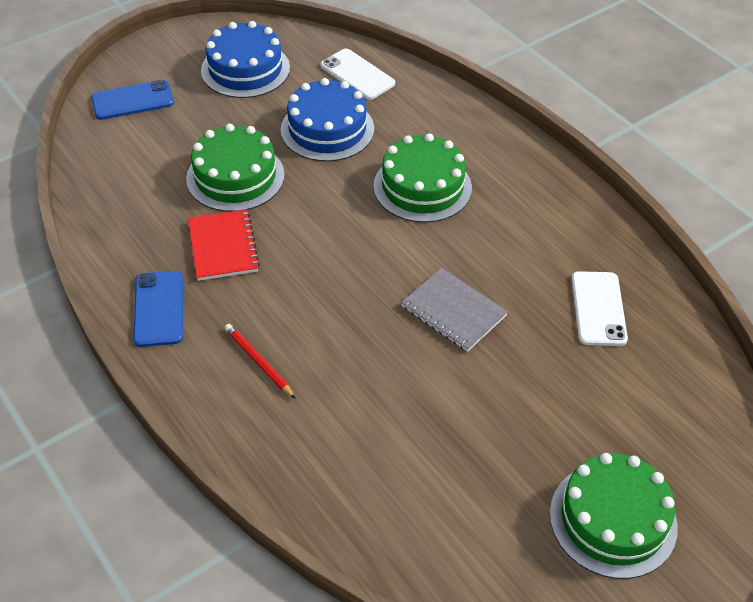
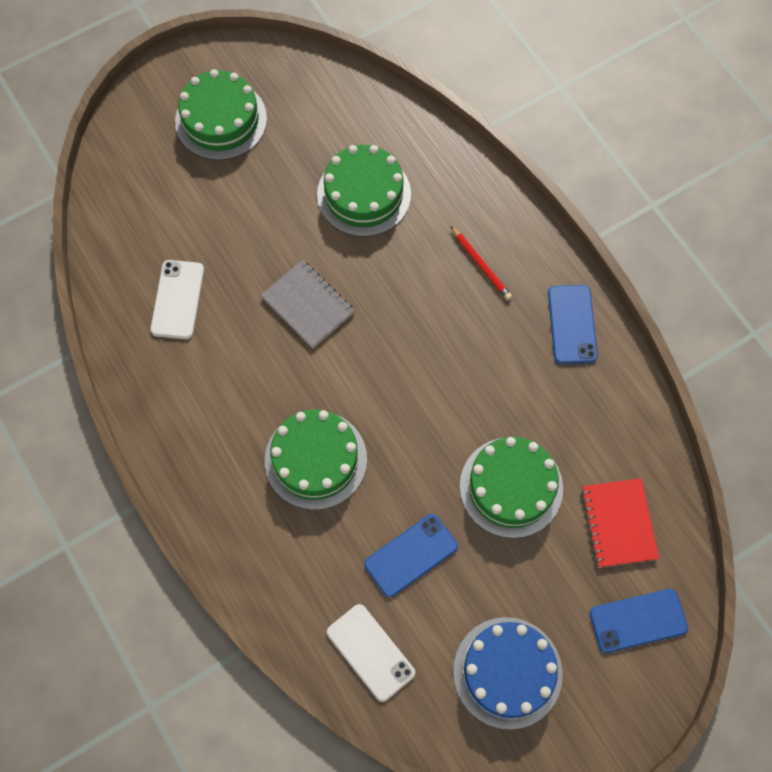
camera: 175 degrees left, 20 degrees up
(223, 247) = (518, 392): red notebook -> red notebook (618, 523)
(327, 129) = (411, 555): blue cake -> blue phone
(405, 433) = (364, 194): none -> green cake

